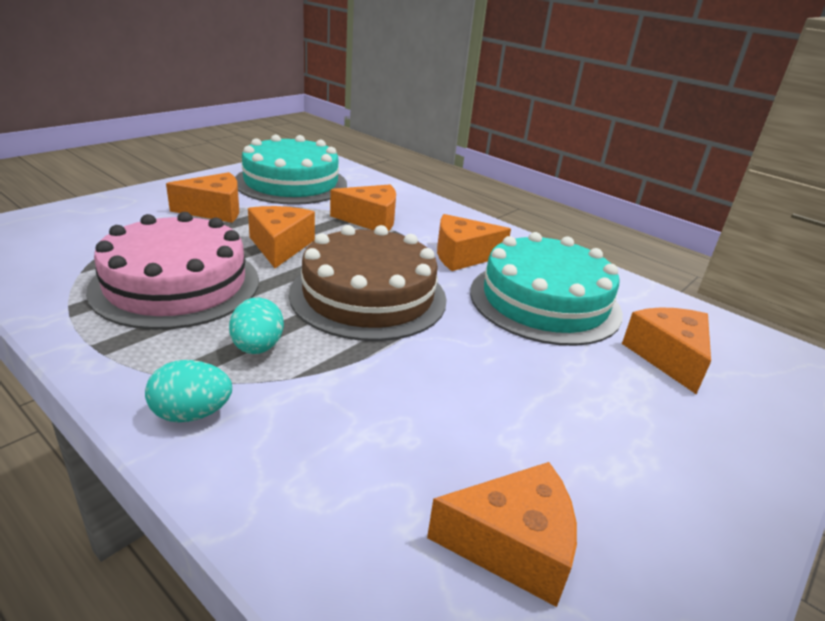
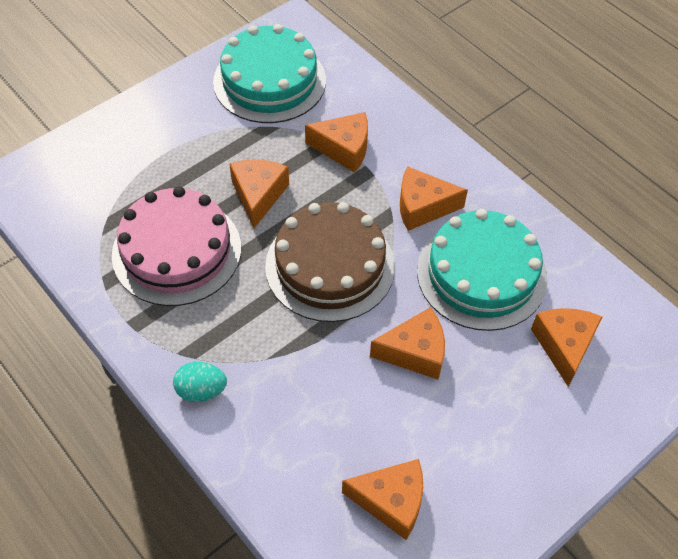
camera: 10 degrees right, 25 degrees up
(214, 210) = (198, 137): orange cheese -> orange cheese (415, 352)
(257, 348) = (242, 327): turquoise egg -> none

